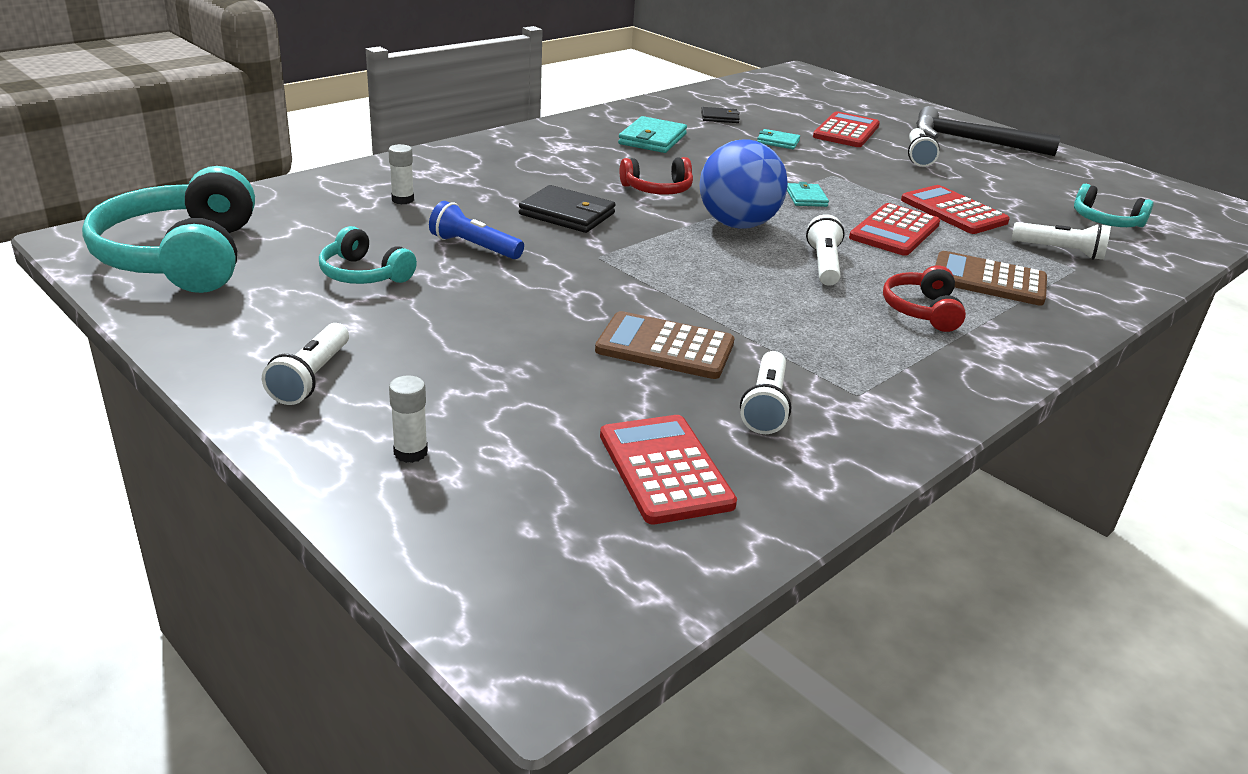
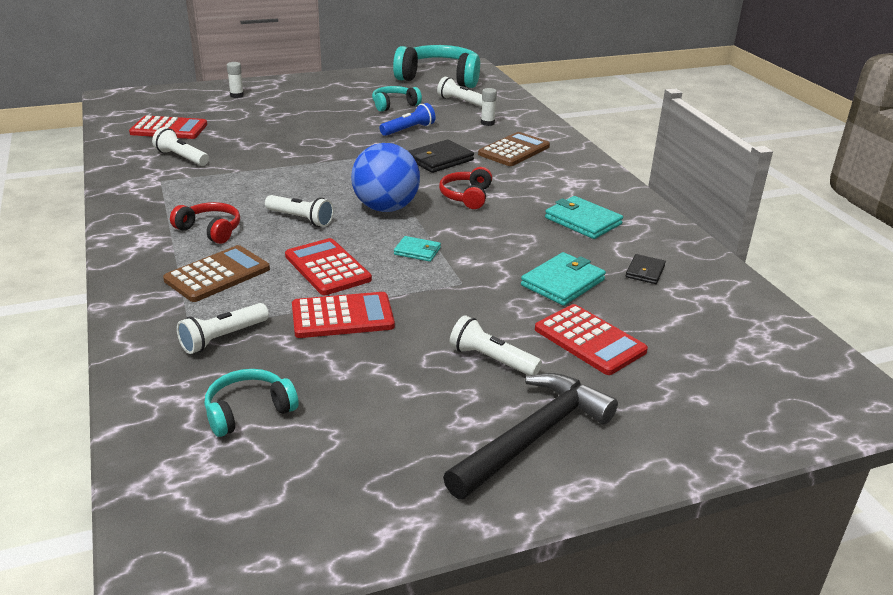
camera: 115 degrees right, 0 degrees up
(311, 377) = (307, 88): white flashlight -> white flashlight (461, 102)
(665, 347) = (256, 150): brown calculator -> brown calculator (514, 150)
(778, 142) = (563, 282): turquoise wallet -> turquoise wallet, size x1.68

